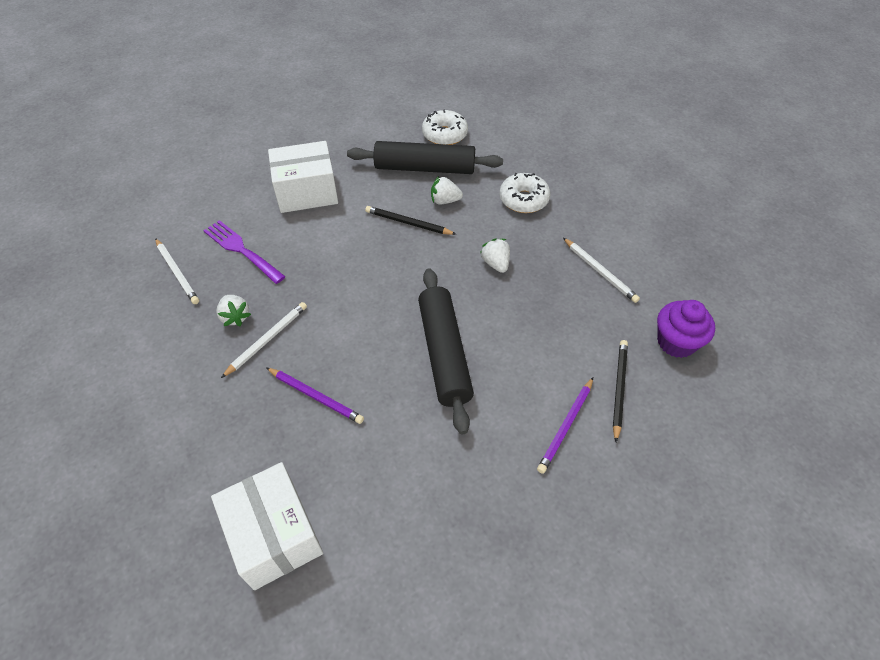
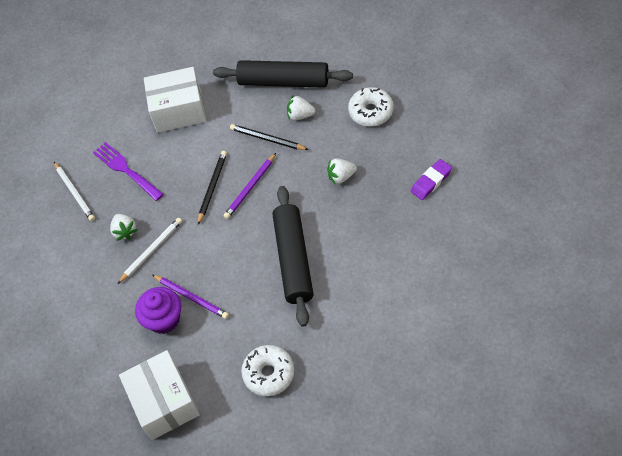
camera: 10 degrees right, 5 degrees up
(444, 134) = (303, 44): white donut -> white donut (269, 373)
(495, 263) = (341, 176): white strawberry -> white strawberry turned 90 degrees counterclockwise
(566, 426) = (387, 318): purple pencil -> purple pencil (250, 187)
(600, 271) = (431, 181): white pencil -> purple eraser
(618, 389) = (433, 287): black pencil -> black pencil (212, 187)
(676, 342) = (487, 245): purple cupcake -> purple cupcake (164, 319)

